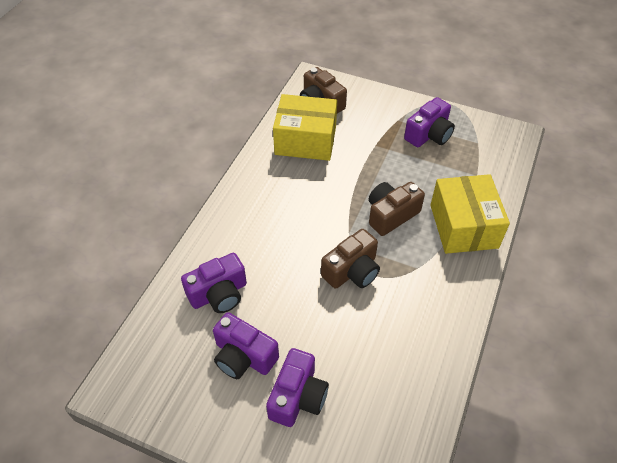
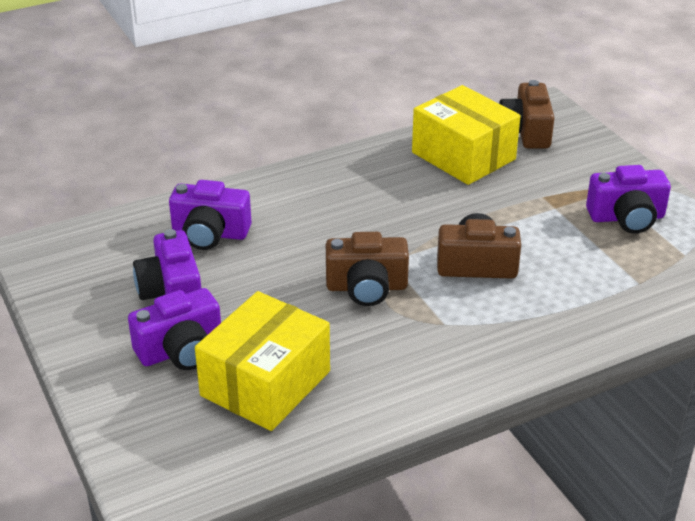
camera: 40 degrees right, 15 degrees down
(463, 226) = (553, 318): yellow box -> yellow box (265, 383)

